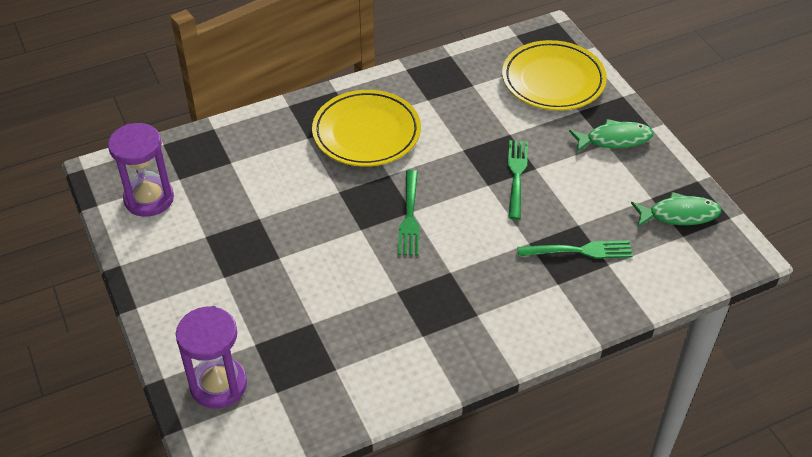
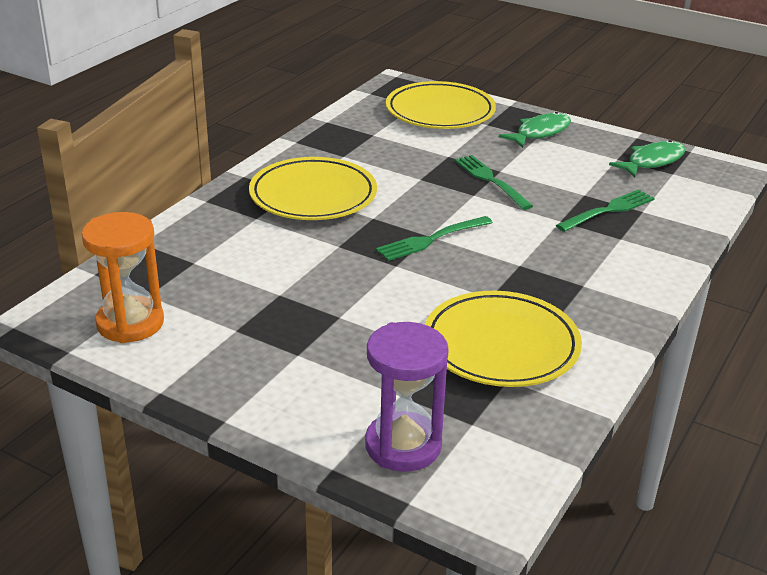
camera: 35 degrees left, 15 degrees down
(149, 199) = (130, 323): purple hourglass -> orange hourglass
(360, 338) = (501, 345): none -> yellow plate
(409, 216) = (431, 239): green fork -> green fork turned 90 degrees clockwise

